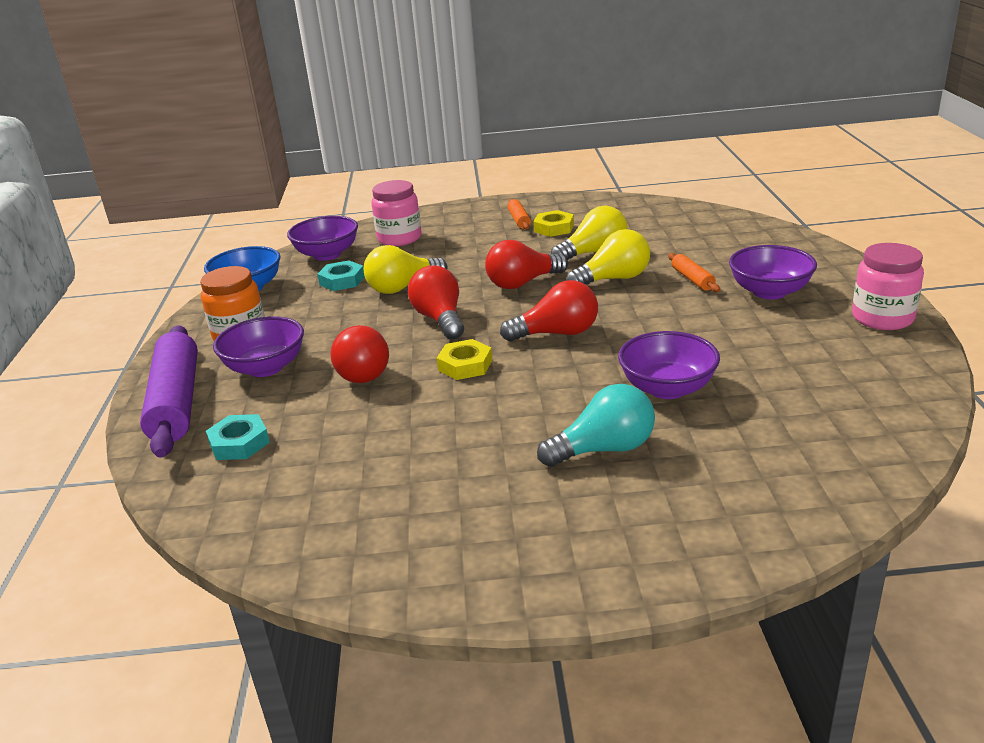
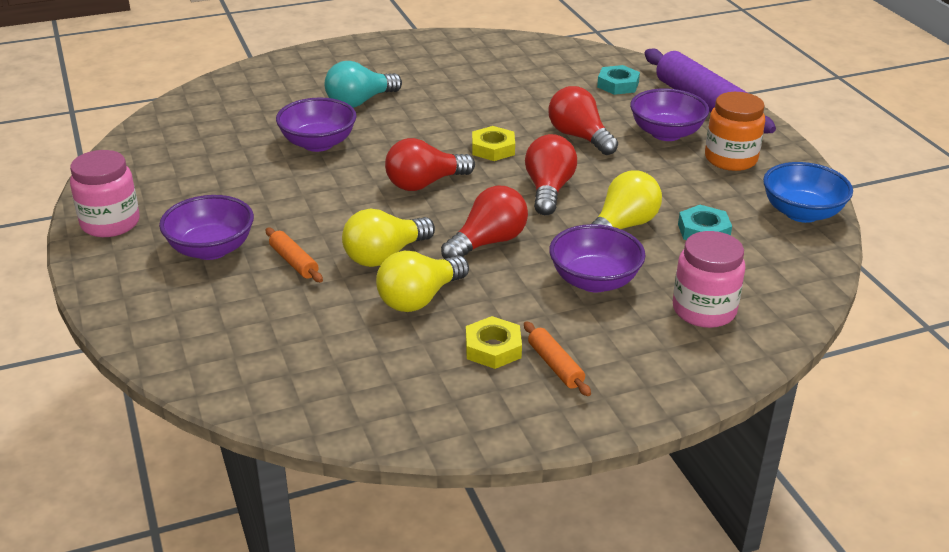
camera: 160 degrees right, 5 degrees up
(327, 254) = (772, 272): purple bowl -> purple bowl (594, 281)
(440, 319) = (548, 190): red light bulb -> red light bulb turned 135 degrees counterclockwise

